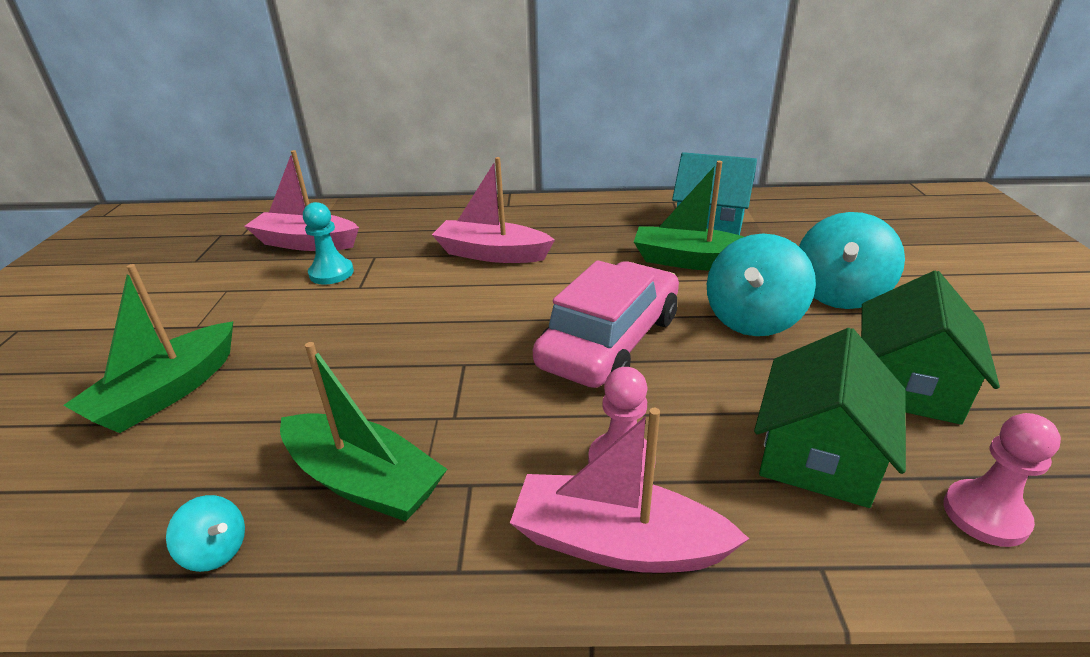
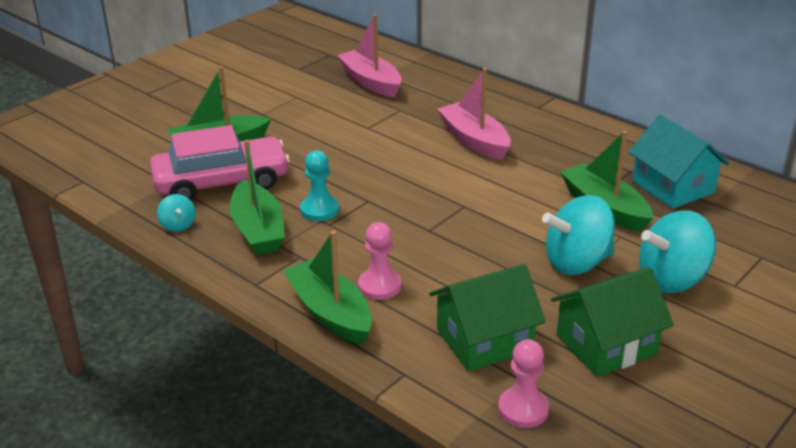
camera: 40 degrees right, 0 degrees up
(331, 273) = (362, 111): turquoise pawn -> turquoise pawn (319, 210)
(610, 341) = (465, 229): pink car -> pink car (221, 182)
(617, 543) = (330, 313): pink boat -> green boat

